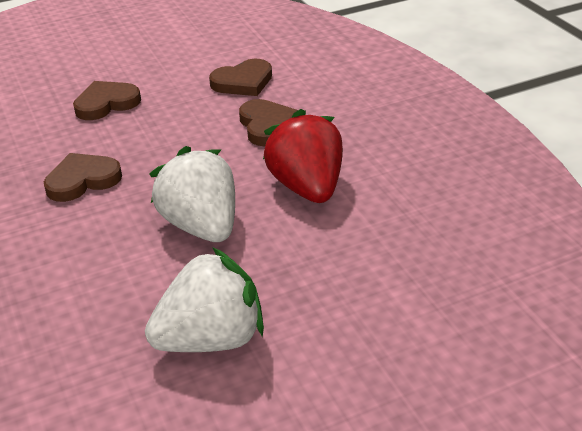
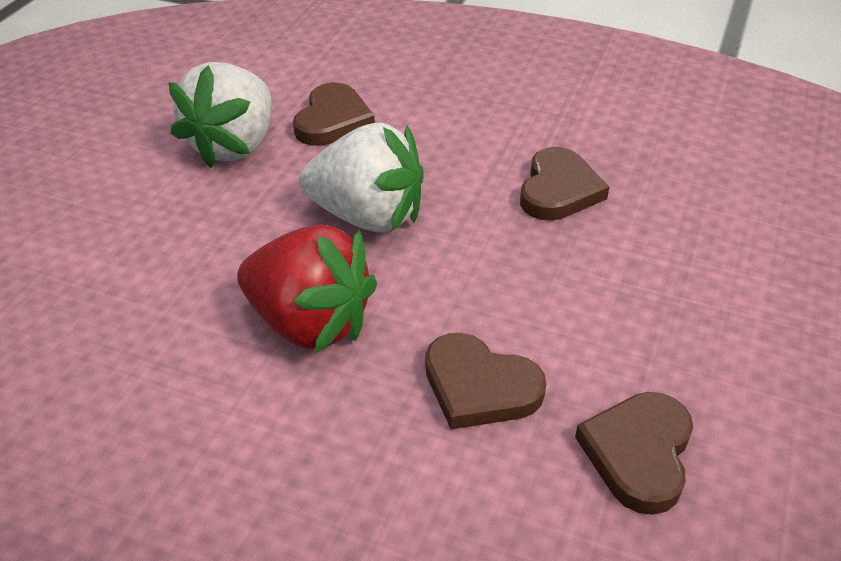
camera: 135 degrees right, 5 degrees up
(106, 103) = (728, 287): brown heart -> brown heart (333, 120)

